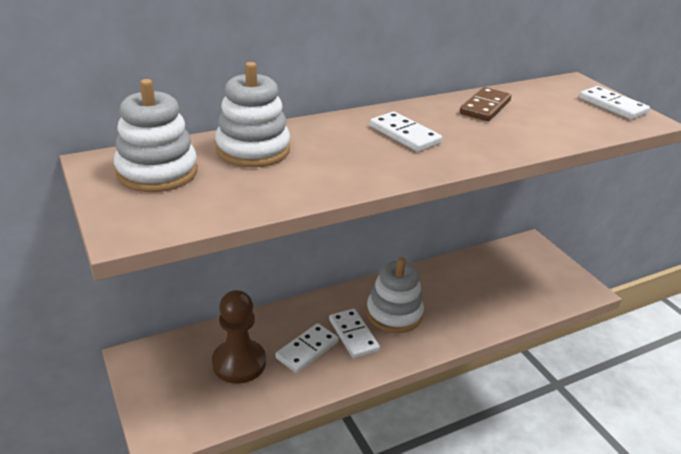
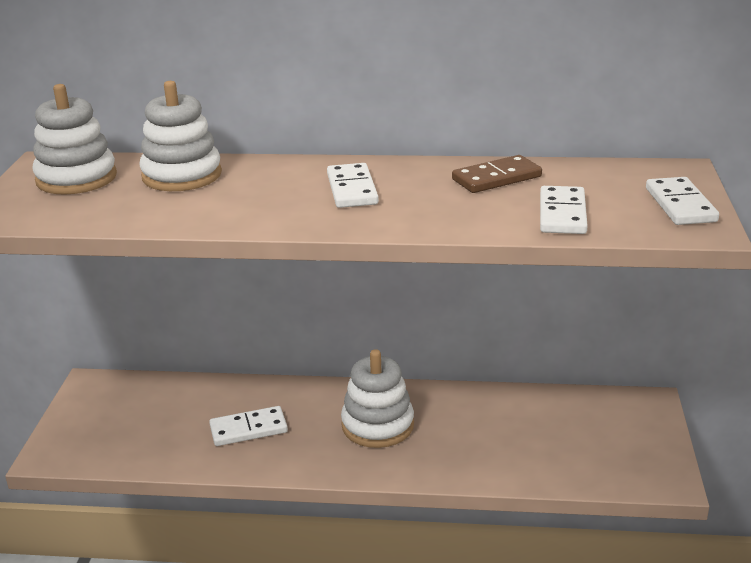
camera: 35 degrees right, 5 degrees down
(239, 363) = (173, 419): brown pawn -> none
(353, 335) = (310, 431): white domino -> white domino (562, 214)

